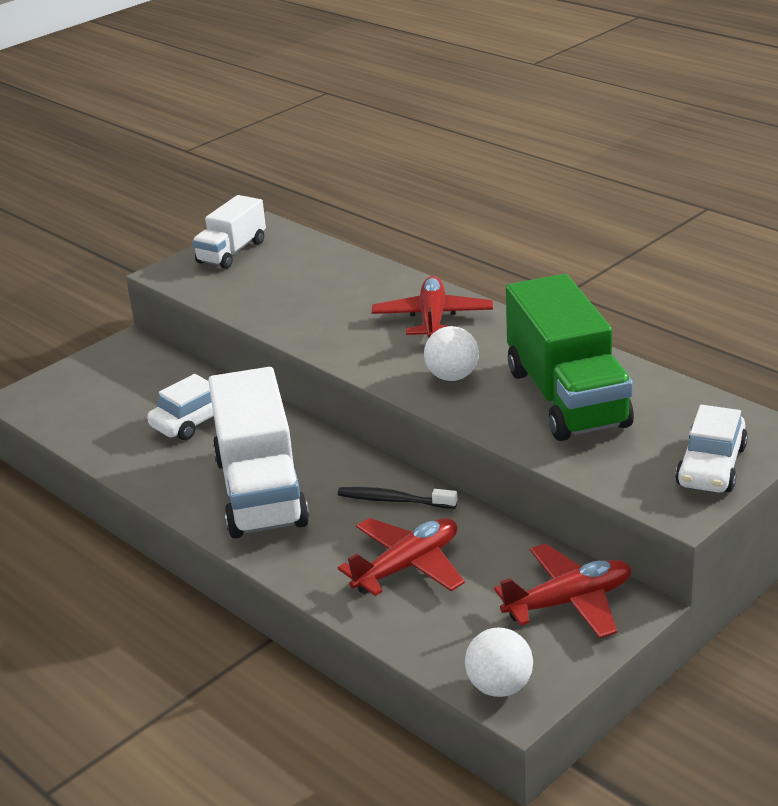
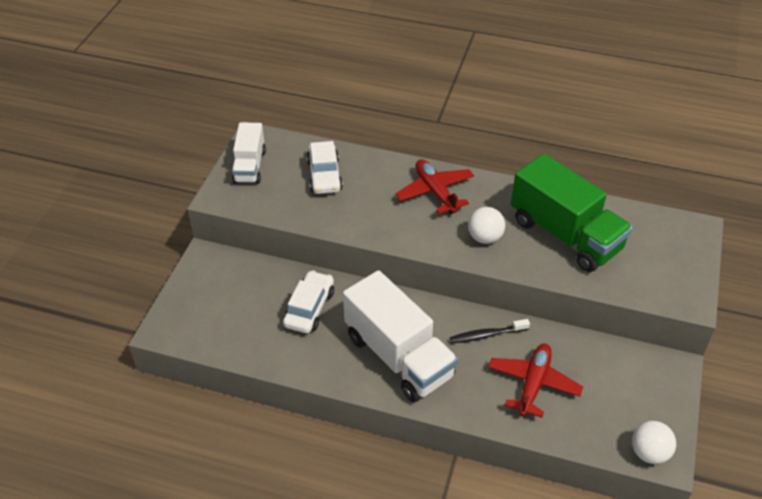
camera: 30 degrees left, 15 degrees up
(569, 602) = (641, 376): red plane -> none
(711, 466) = (682, 264): white car -> white car (324, 175)

